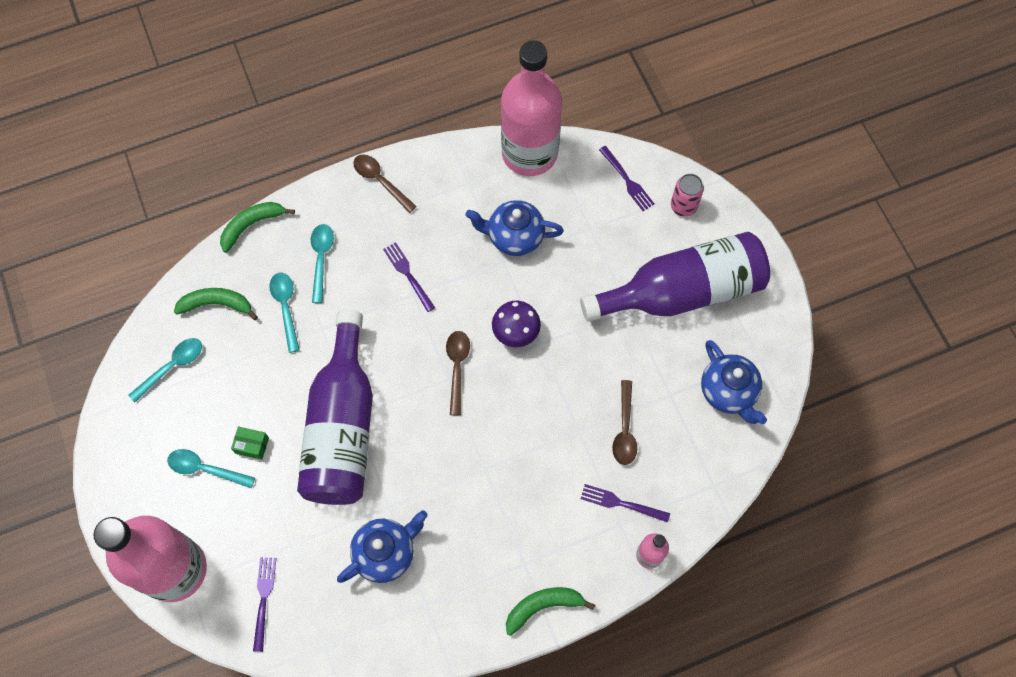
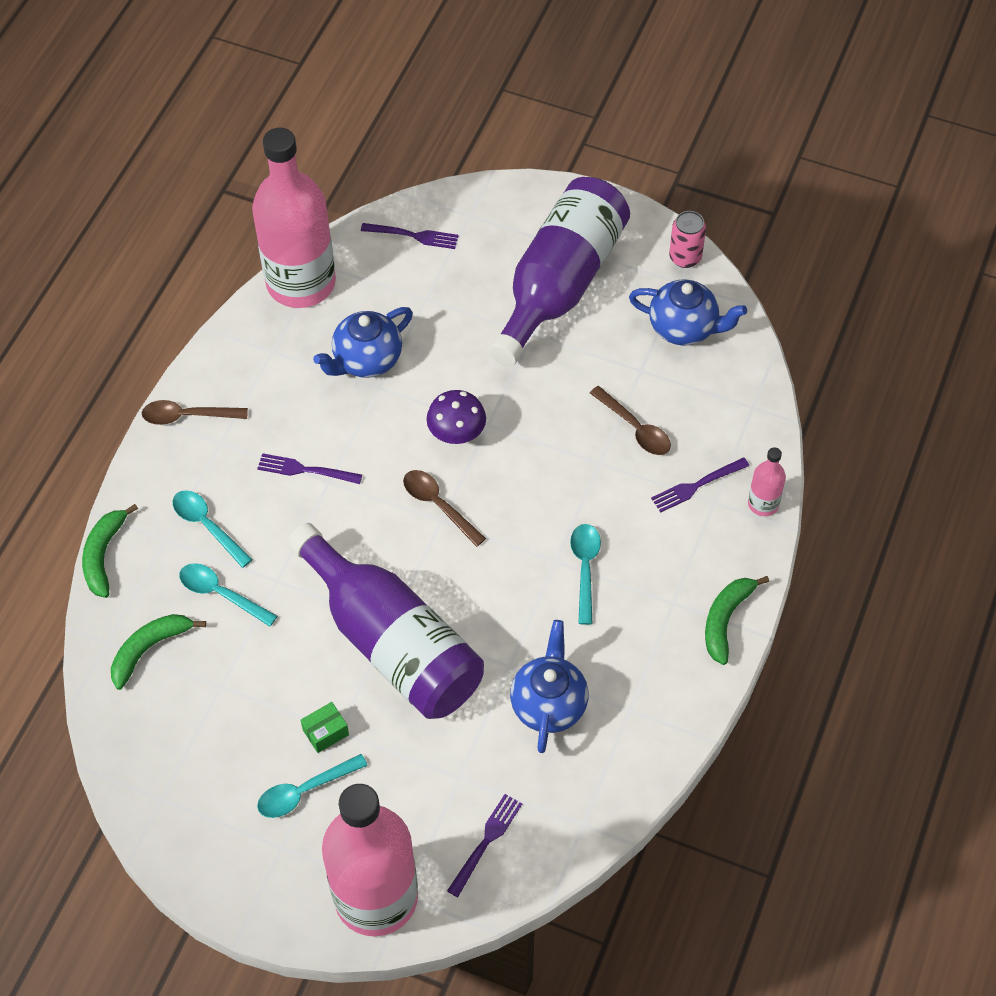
camera: 45 degrees left, 10 degrees down
(172, 367) = (168, 739): turquoise spoon -> turquoise spoon (585, 569)
(263, 599) = (486, 842): purple fork -> purple fork turned 75 degrees clockwise
(683, 206) = (485, 217): pink can -> pink can (685, 257)

